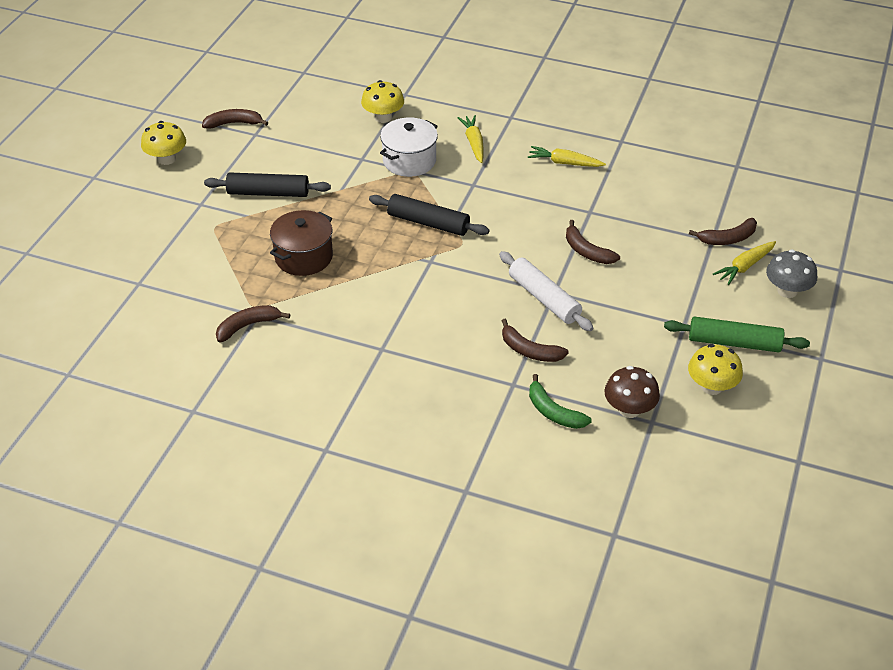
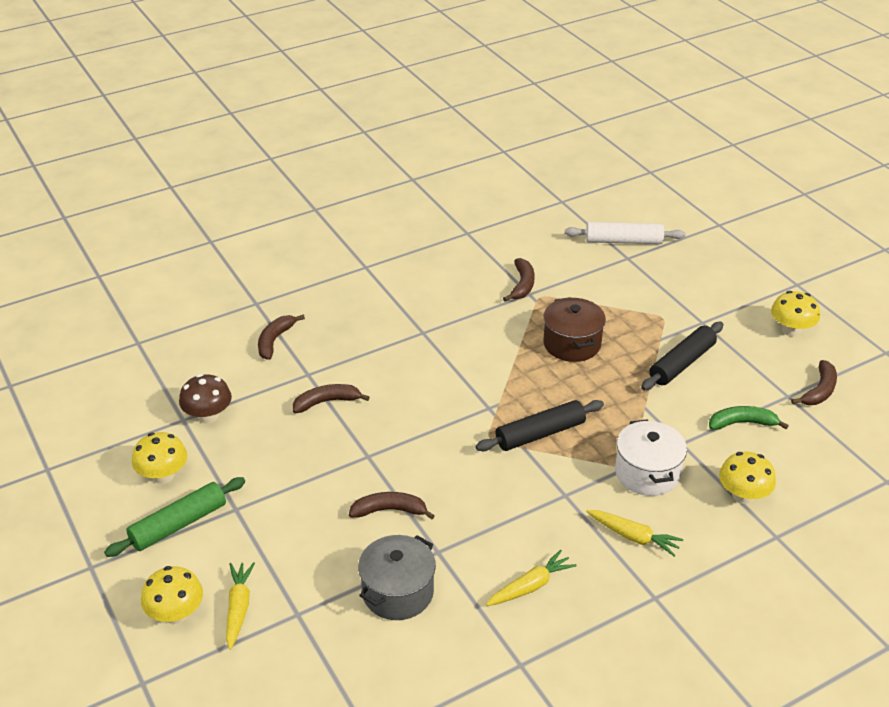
camera: 130 degrees right, 5 degrees down
(544, 298) = (368, 445): white rolling pin -> white rolling pin (623, 241)
(553, 412) = (258, 378): green banana -> green banana (742, 423)
(641, 210) = (398, 592): none -> grey pot
(727, 238) = (284, 628): brown banana -> brown banana (275, 341)
(787, 291) = (176, 613): grey mushroom -> yellow mushroom

